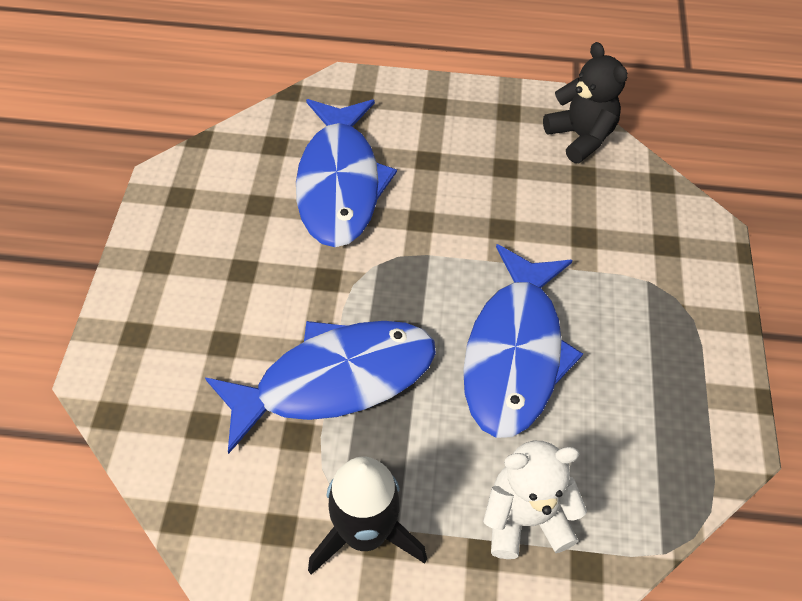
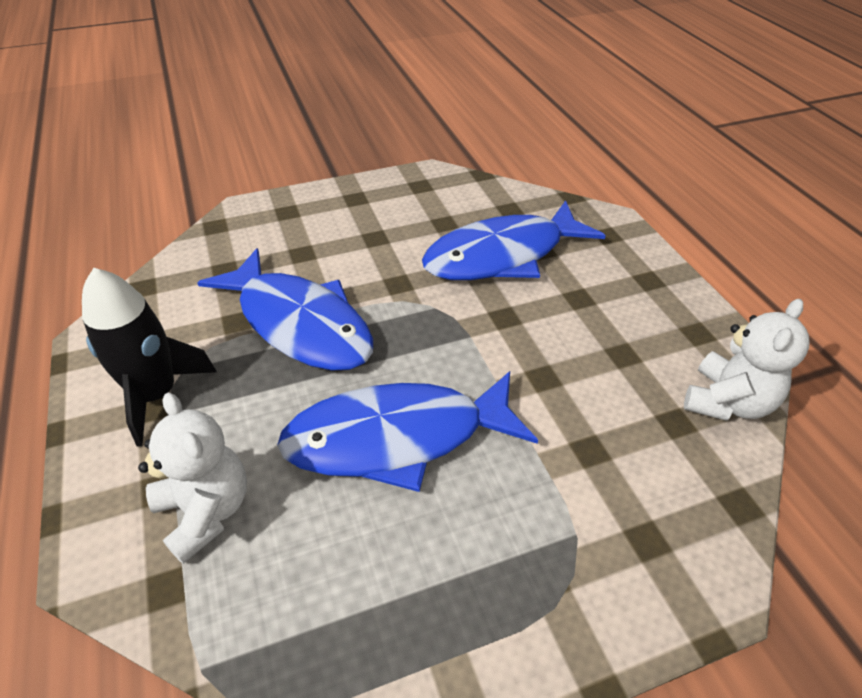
camera: 65 degrees right, 10 degrees down
(580, 137) = (727, 402): black teddy bear -> white teddy bear

